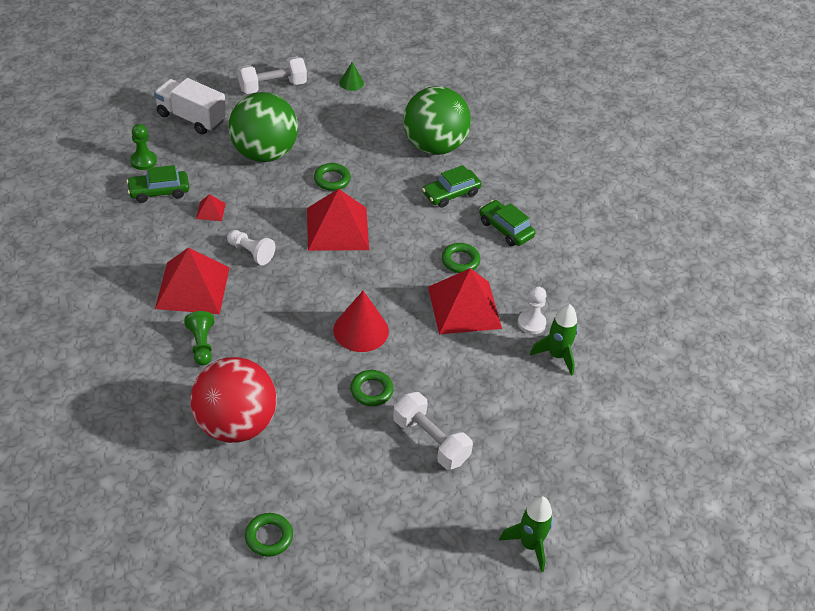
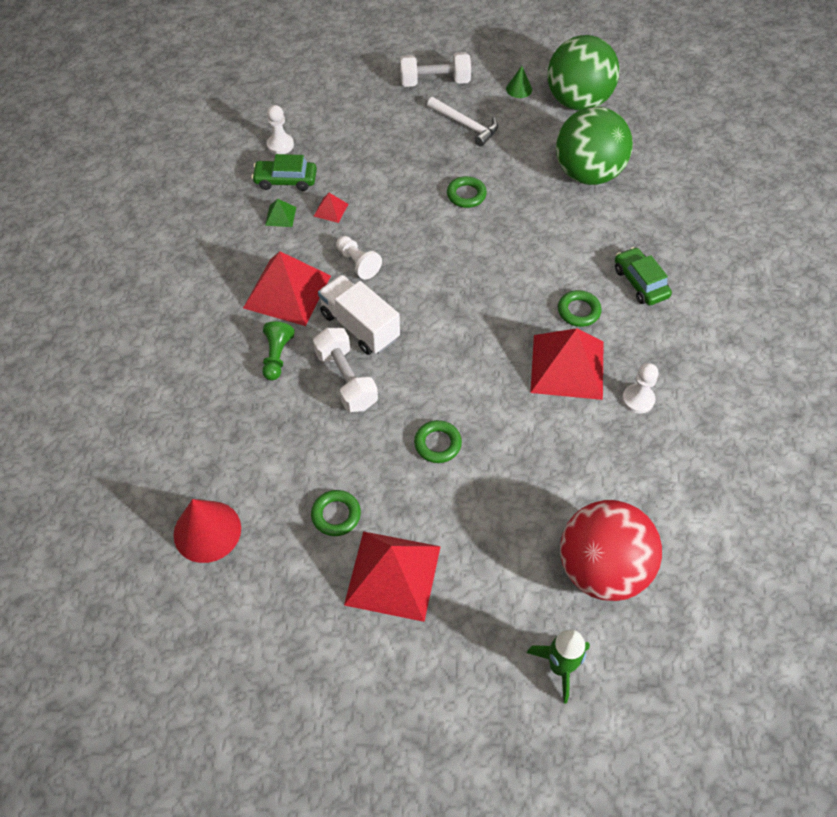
camera: 20 degrees right, 10 degrees up
(143, 161) = (280, 145): green pawn -> white pawn
(164, 223) = (280, 216): none -> green pyramid
(191, 118) = (341, 105): white truck -> white truck (360, 326)
(235, 424) = (284, 453): red ball -> red ball (602, 569)
(264, 153) = (404, 155): green ball -> green ball (578, 101)
(269, 537) = (280, 589): green ring -> green ring (336, 515)
(312, 120) = (465, 125): none -> white hammer
(337, 228) = (456, 251): red pyramid -> red pyramid (393, 575)
(361, 330) = (446, 372): red cone -> red cone (207, 531)
(430, 441) = (484, 516): white dumbbell -> white dumbbell (346, 380)
(451, 194) = (591, 231): green car -> none
(557, 356) = (656, 444): green rocket -> none

